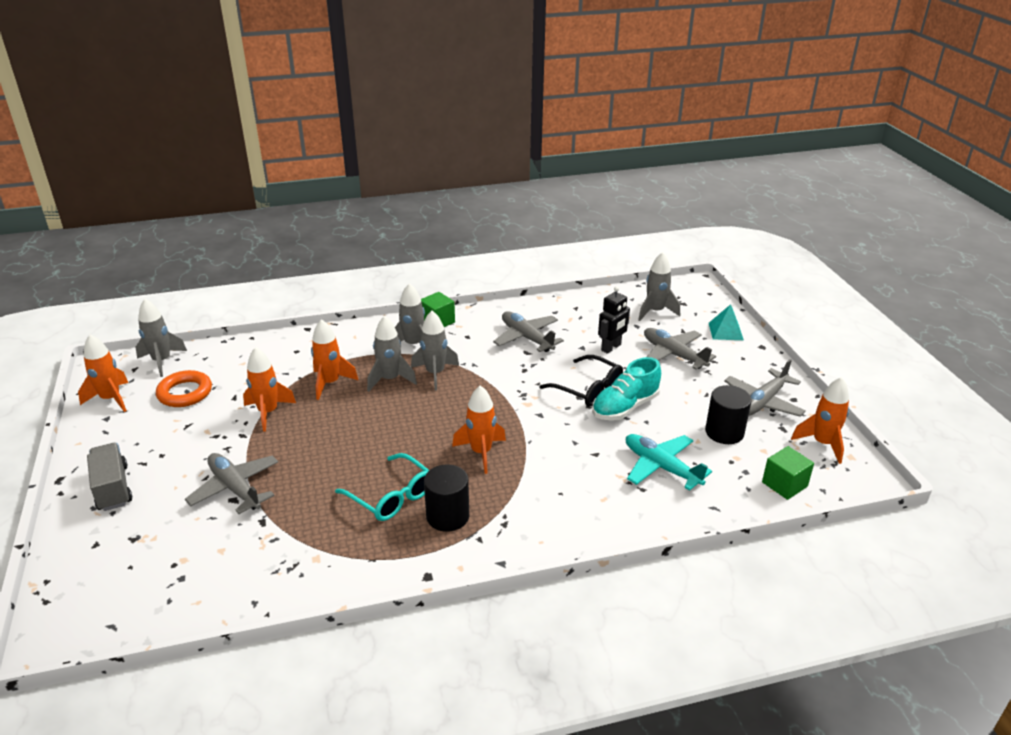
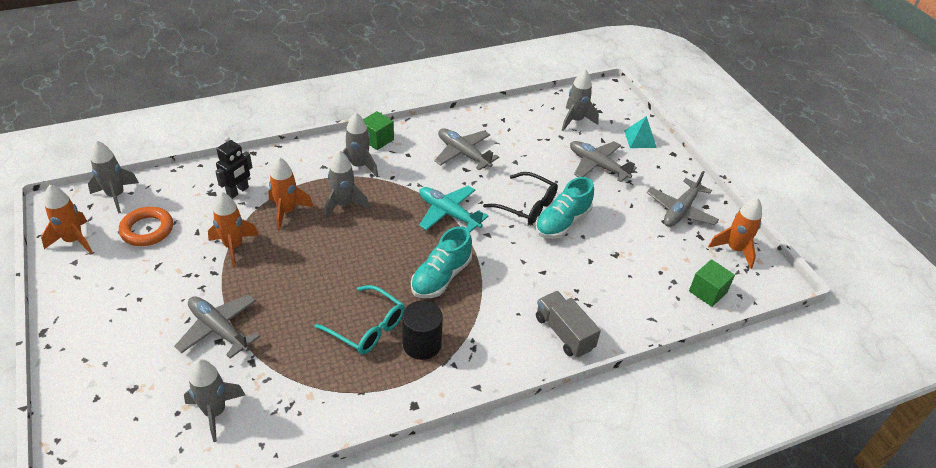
camera: 10 degrees left, 10 degrees up
(113, 488) = (99, 337): grey truck -> grey truck (564, 333)
(435, 374) = (385, 196): grey rocket -> grey rocket (215, 412)
(481, 452) = (441, 277): orange rocket -> turquoise shoe
(611, 348) = (541, 161): black robot -> black robot (238, 191)
(661, 467) = (602, 282): turquoise plane -> turquoise plane (448, 213)
(724, 432) = (651, 243): black cylinder -> none

